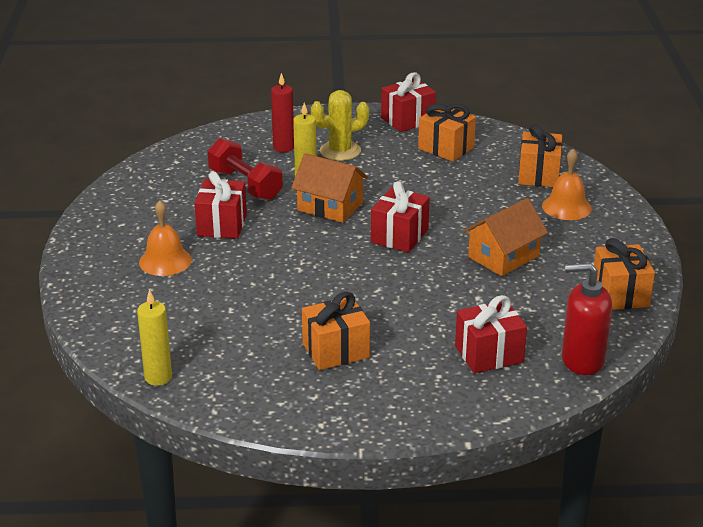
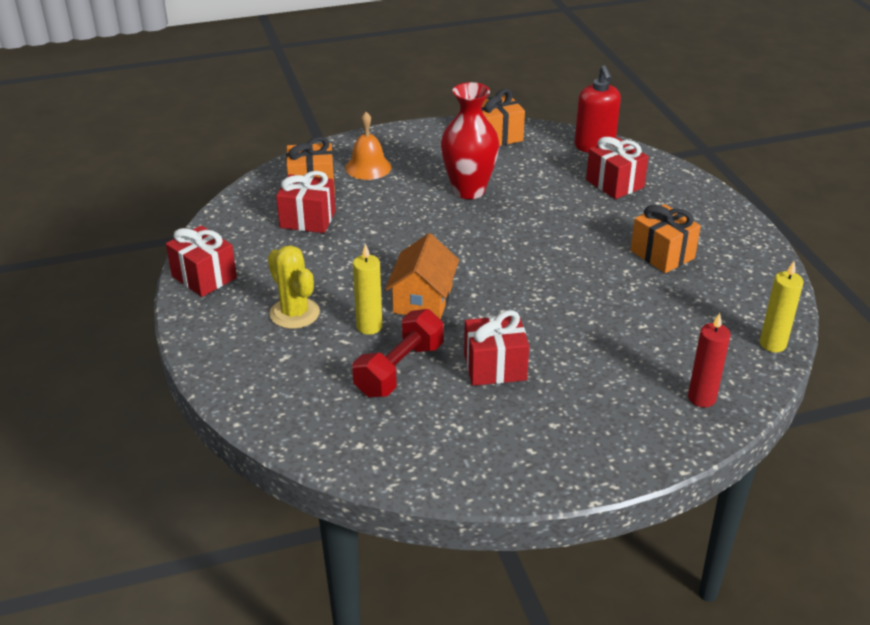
camera: 105 degrees left, 5 degrees up
(165, 261) = (587, 391): orange bell -> none
(283, 147) = (297, 358): red candle -> red candle (701, 398)
(399, 236) = (461, 248): red gift -> red gift (307, 219)
(446, 148) = (269, 243): orange gift -> none
(503, 257) = (468, 190): orange house -> red vase

